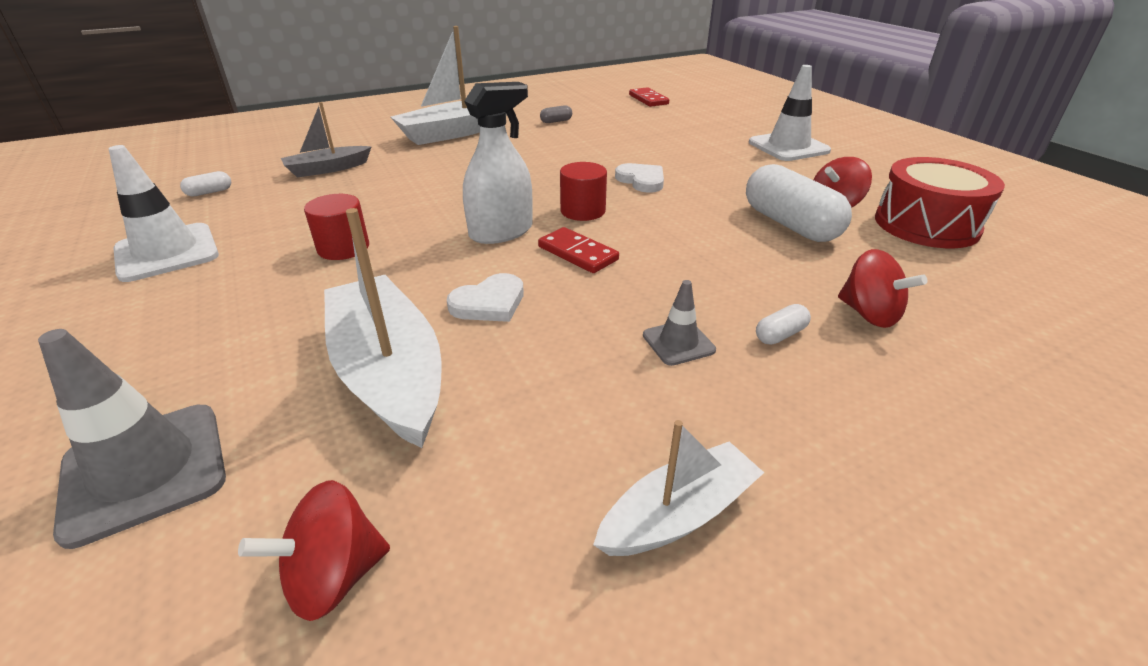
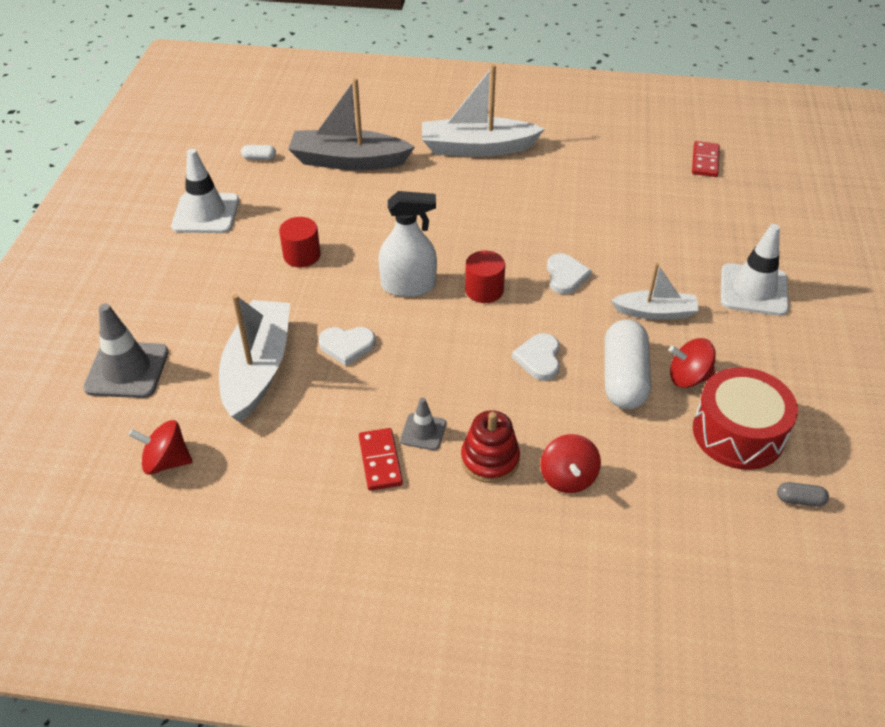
camera: 35 degrees right, 10 degrees up
(328, 169) = (348, 161): grey boat -> grey boat, size x1.71
(556, 121) = (578, 164): grey capsule -> grey capsule (799, 500)
(578, 253) = (438, 330): red domino -> red domino (380, 461)
(678, 514) = (317, 519): white boat -> white boat (655, 312)
(702, 238) = (539, 359): none -> white heart
(780, 334) = (490, 459): white capsule -> red stacking toy

